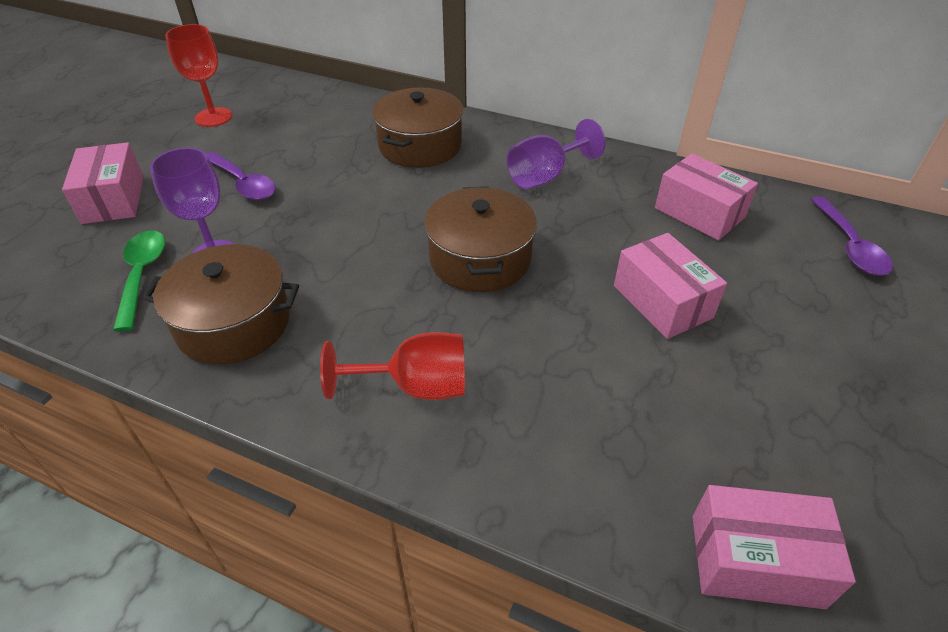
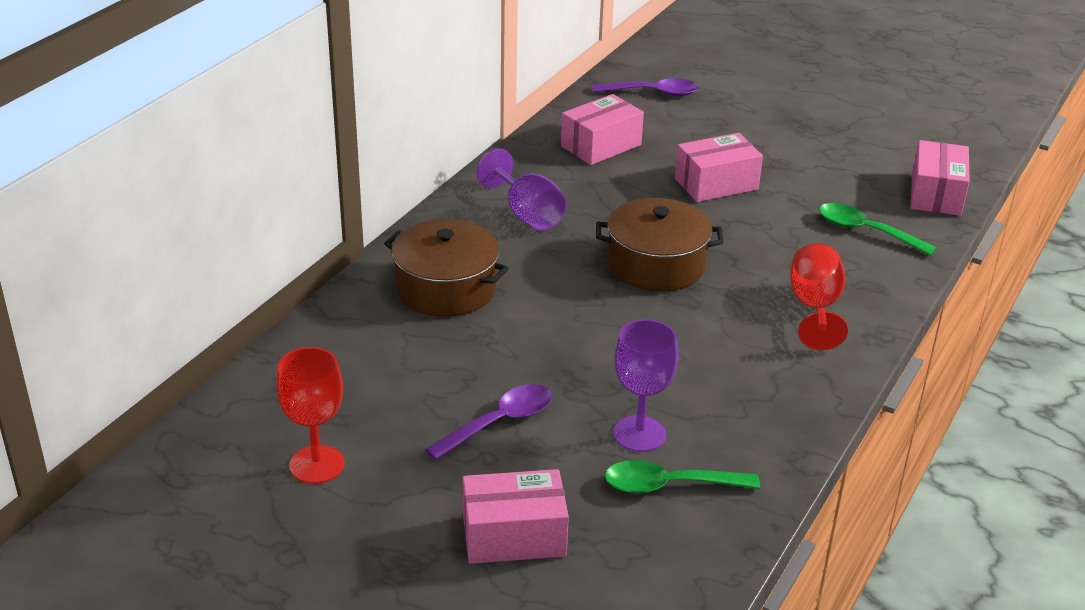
camera: 85 degrees left, 10 degrees down
(234, 323) = (743, 411): brown pot -> none
(606, 451) = (866, 231): none -> green spoon

